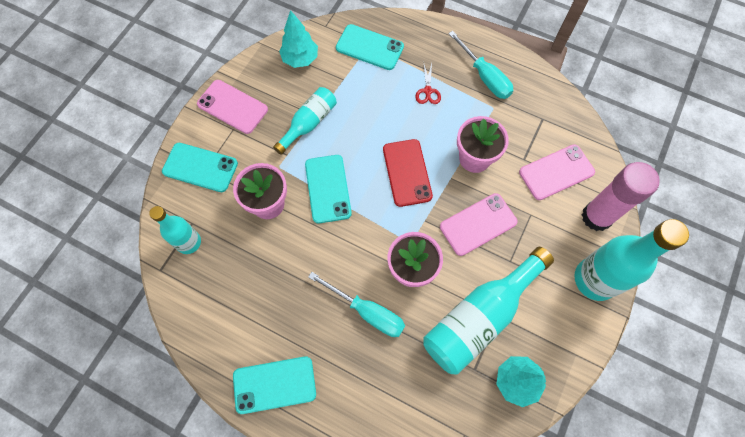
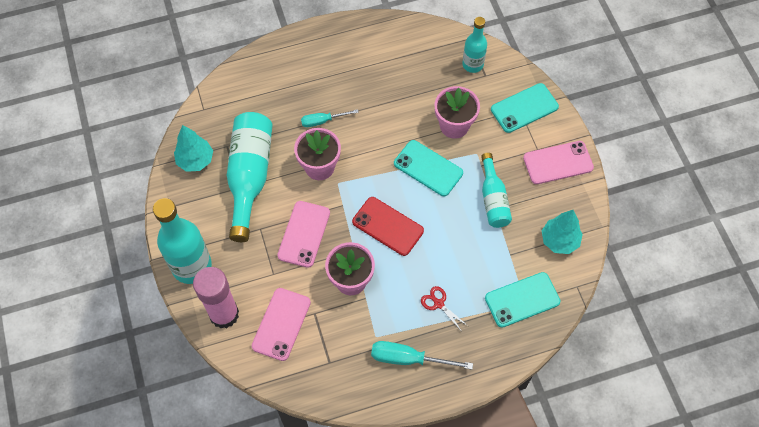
camera: 135 degrees right, 5 degrees down
(274, 385) = (335, 44): turquoise phone -> none
(367, 311) = (322, 121): turquoise screwdriver -> turquoise screwdriver, size x0.64

